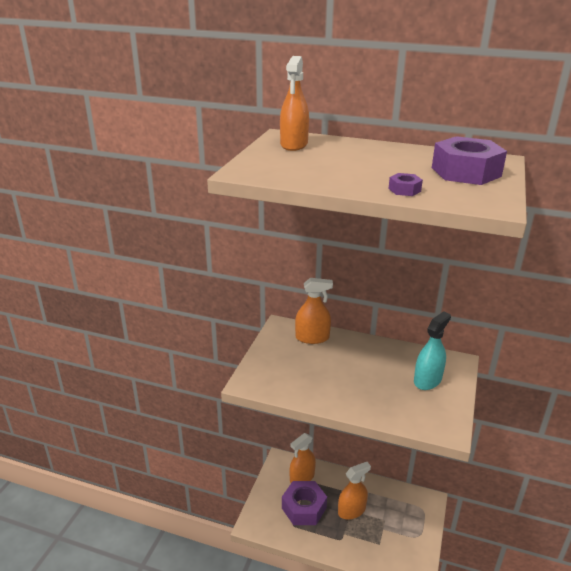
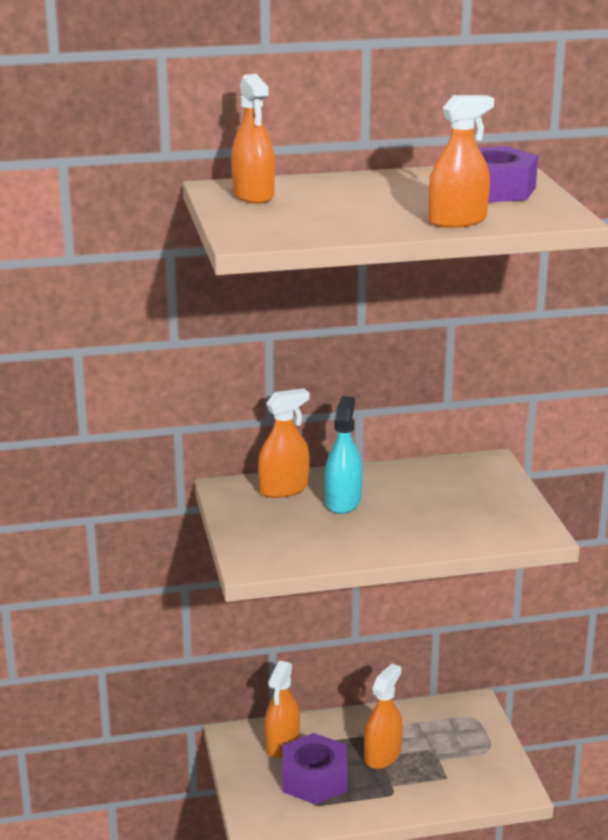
camera: 30 degrees left, 5 degrees down
(404, 190) = (457, 221): purple nut -> orange spray bottle
(427, 380) = (473, 491): turquoise spray bottle -> turquoise spray bottle (343, 501)

